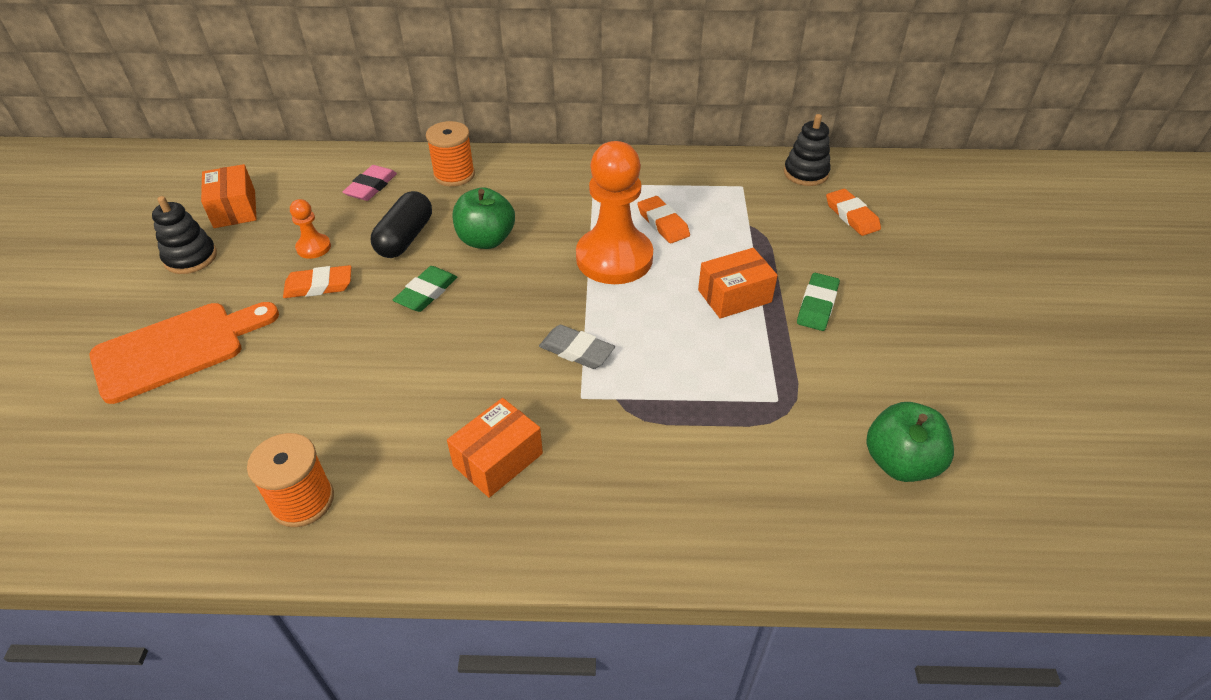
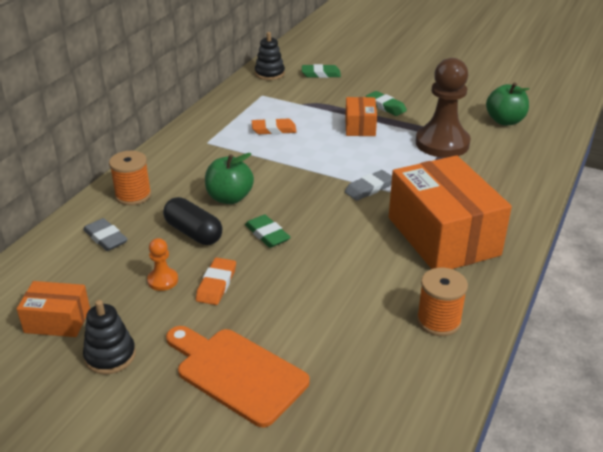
camera: 65 degrees left, 10 degrees down
(177, 349) = (237, 373): orange cutting board -> orange cutting board turned 45 degrees counterclockwise
(371, 186) = (105, 238): pink eraser -> grey eraser
(498, 459) = (443, 236): orange box -> orange box, size x2.07
(614, 258) = (293, 154): orange pawn -> none
(756, 397) = (442, 143): none -> brown pawn
(852, 216) = (321, 74): orange eraser -> green eraser

